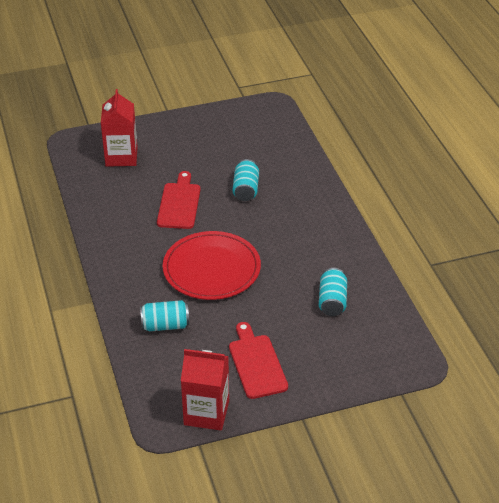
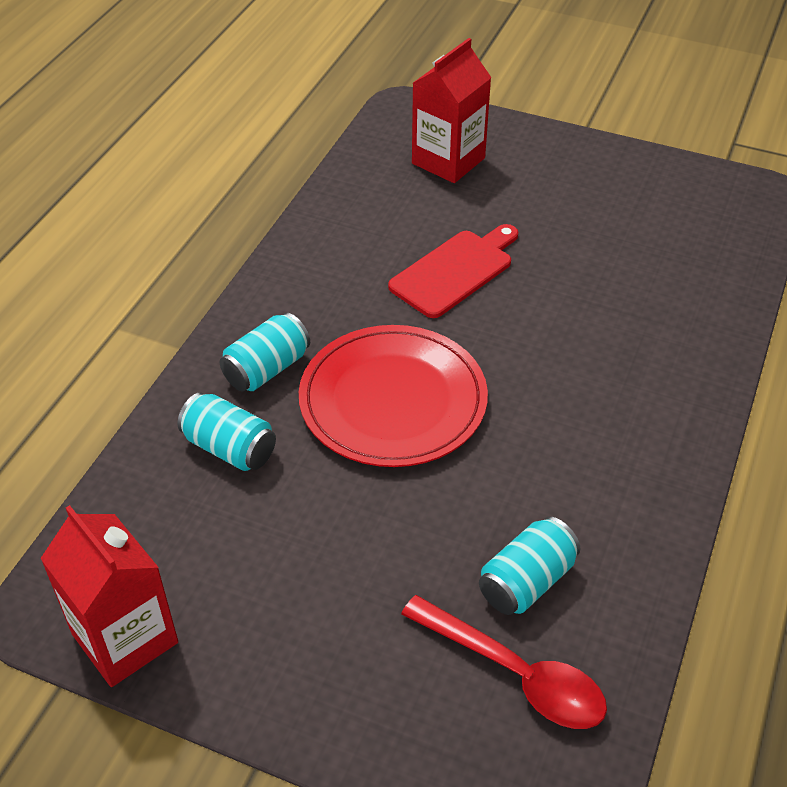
camera: 40 degrees right, 5 degrees up
(246, 189) = (579, 304): turquoise can -> turquoise can (267, 369)
(256, 363) = (288, 607): red cutting board -> none
(359, 332) = (515, 673): none -> red spoon

